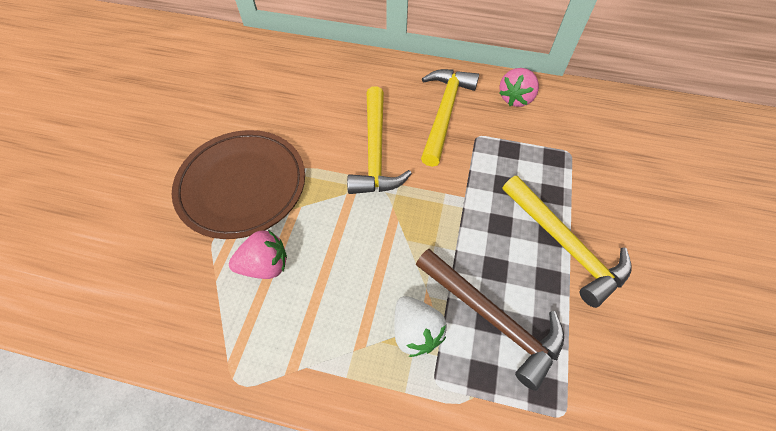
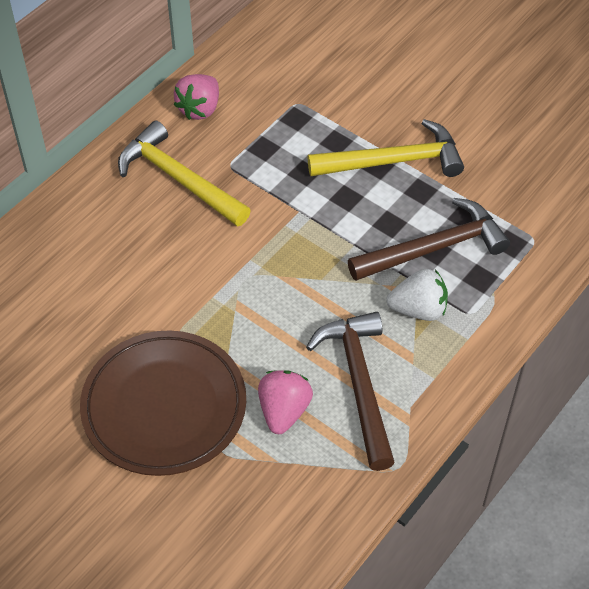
camera: 65 degrees left, 5 degrees down
(313, 313) = (359, 384): none -> brown hammer
(375, 151) = (194, 263): yellow hammer -> none
(515, 98) = (200, 109): pink strawberry -> pink strawberry turned 60 degrees clockwise

